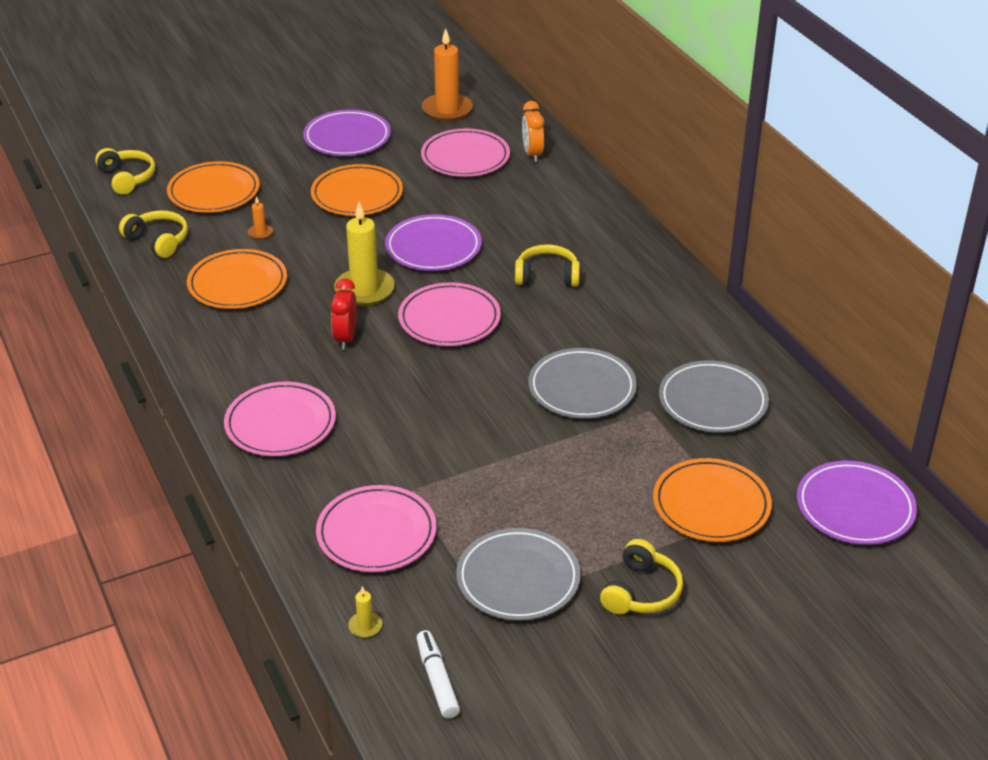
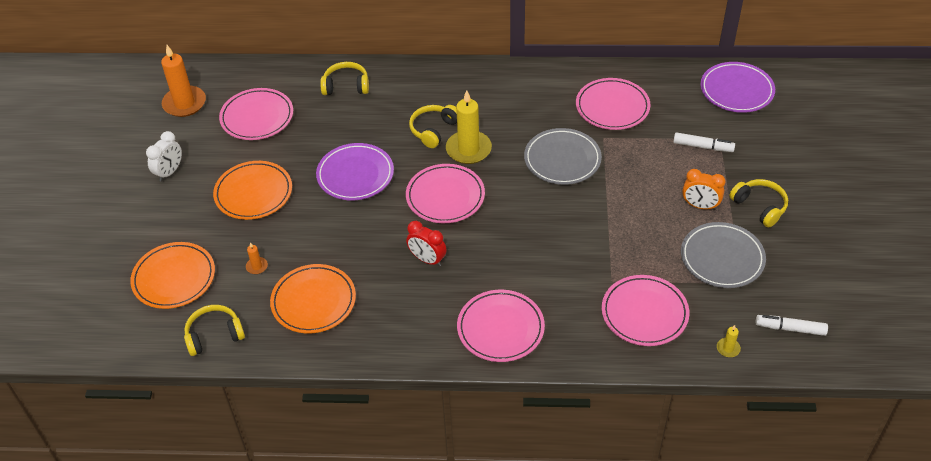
camera: 60 degrees left, 10 degrees up
(127, 178) = (101, 330): yellow headphones -> yellow headphones (346, 86)
(347, 137) = (169, 172): purple plate -> white clock
(364, 290) = (377, 230): yellow candle -> yellow candle (468, 149)
(532, 154) = (284, 81): orange clock -> orange clock (700, 206)
(711, 505) = (703, 147): orange plate -> white marker
(713, 401) = (612, 107): grey plate -> pink plate

